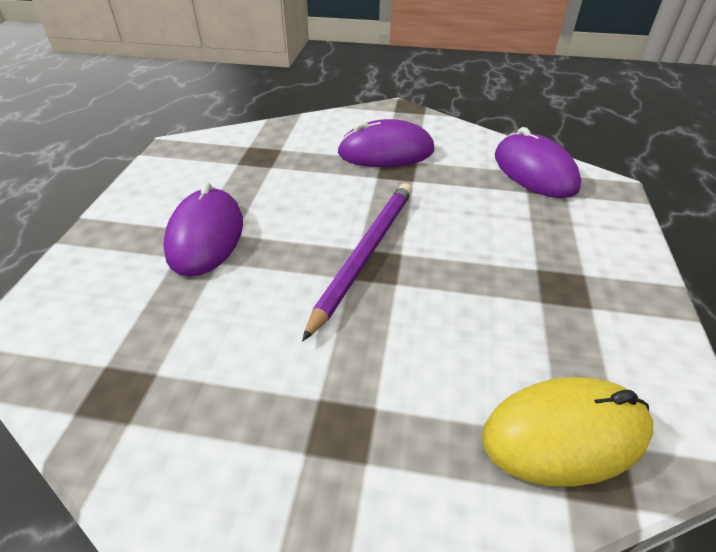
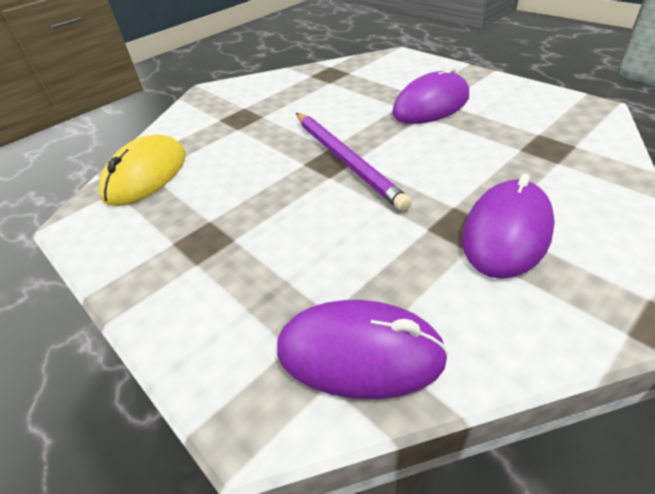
camera: 130 degrees right, 0 degrees up
(205, 236) = (431, 105): purple mouse -> purple mouse turned 75 degrees counterclockwise

